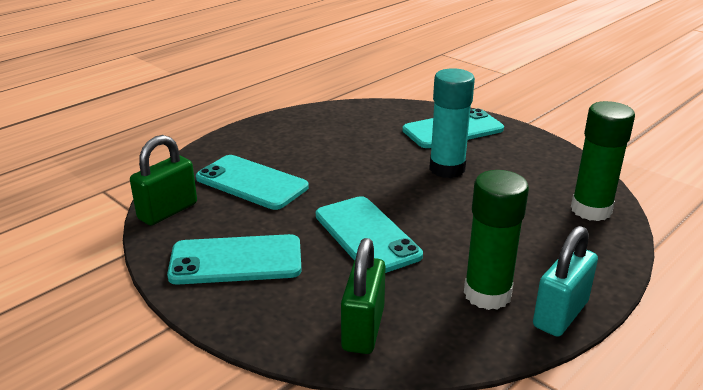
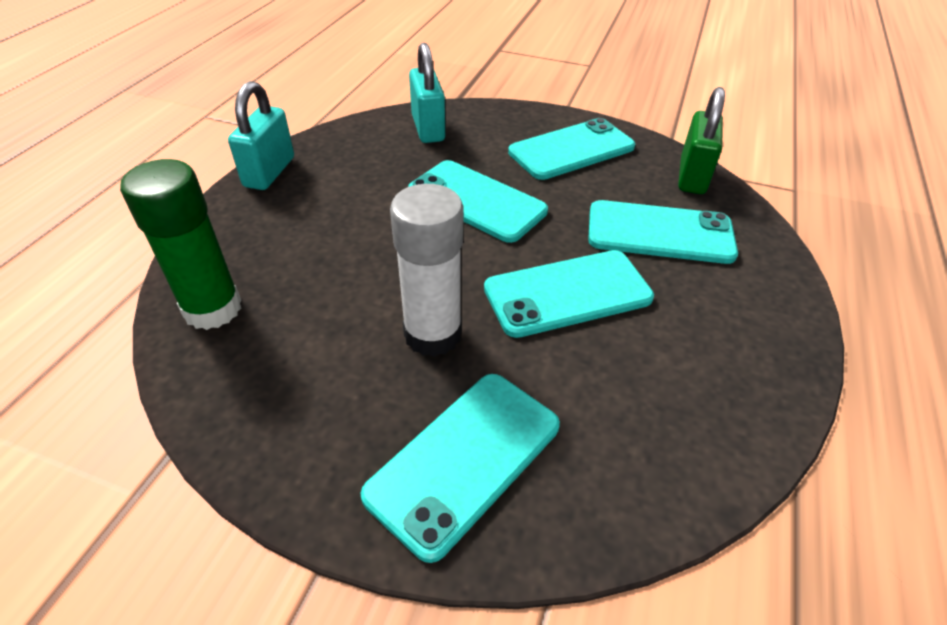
camera: 155 degrees right, 15 degrees up
(351, 168) = (567, 293): none -> turquoise phone
(363, 329) = (428, 128): green padlock -> turquoise padlock
(447, 169) = (433, 334): turquoise glue stick -> white glue stick
(487, 294) = (336, 173): green glue stick -> none

